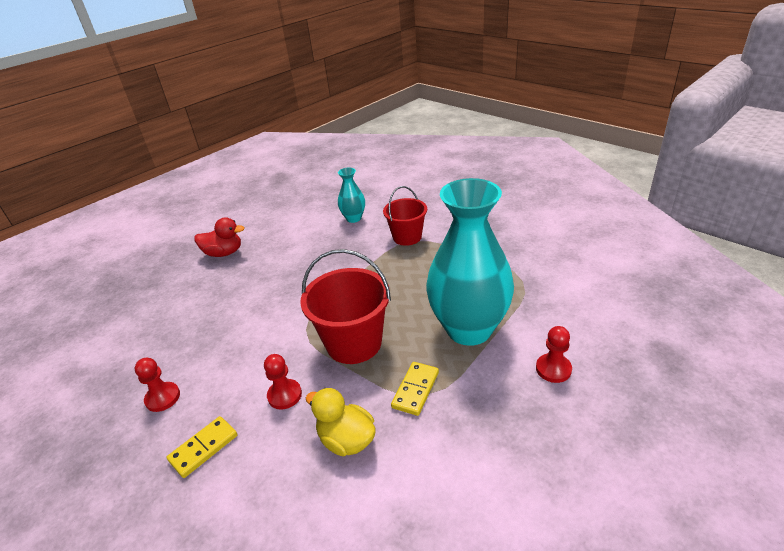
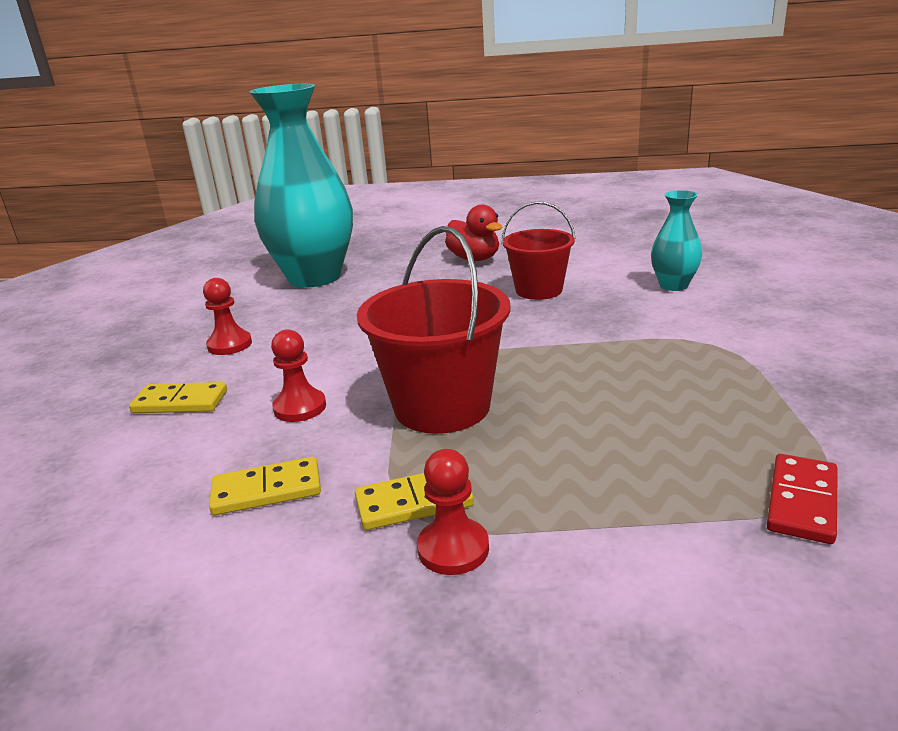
camera: 50 degrees right, 10 degrees down
(346, 440) = (267, 490): yellow duck -> yellow domino
(407, 237) = (714, 336): red bucket -> red bucket (539, 290)
(469, 329) = (607, 490): turquoise vase -> turquoise vase (314, 277)
(523, 289) = (801, 501): none -> red domino
(553, 369) = (649, 645): red pawn -> red pawn (453, 549)

